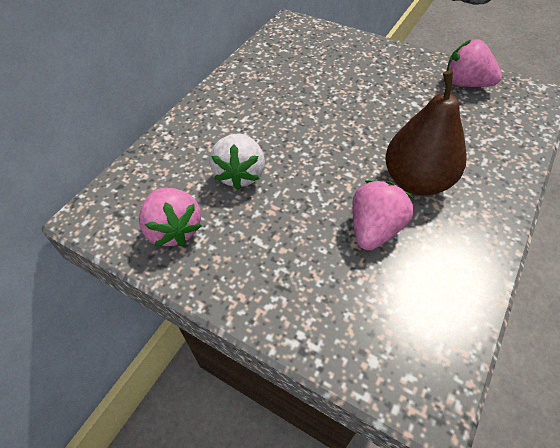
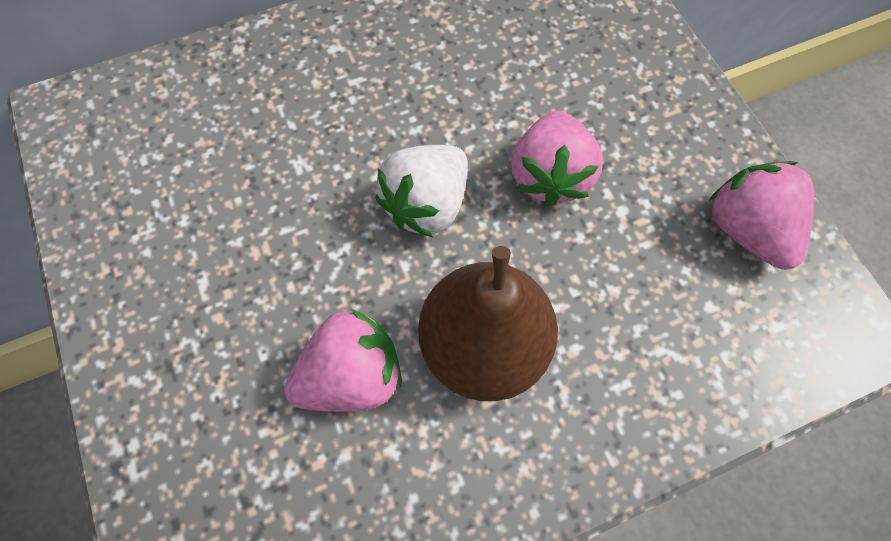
camera: 35 degrees right, 15 degrees up
(174, 229) = (127, 197): pink strawberry -> pink strawberry (549, 175)
(240, 174) = (269, 168): white strawberry -> white strawberry (427, 204)

